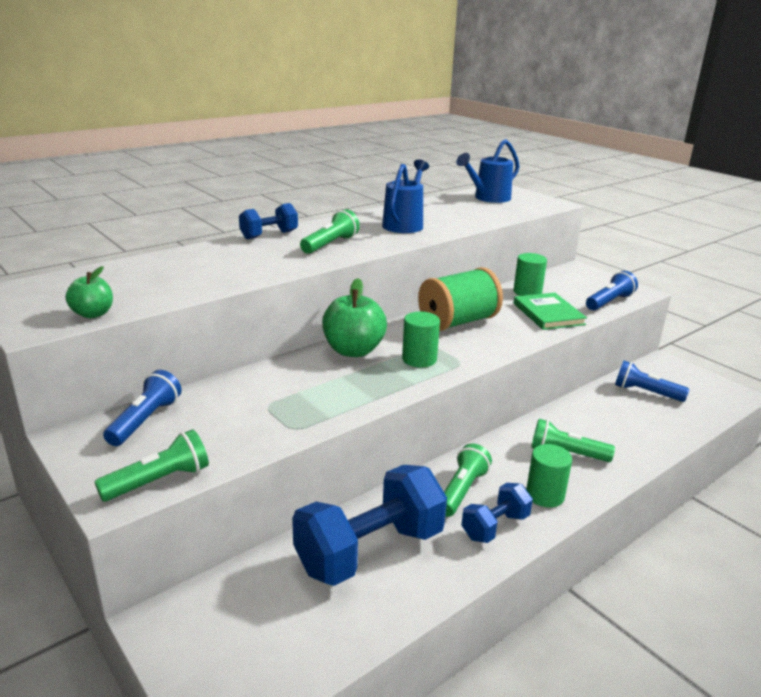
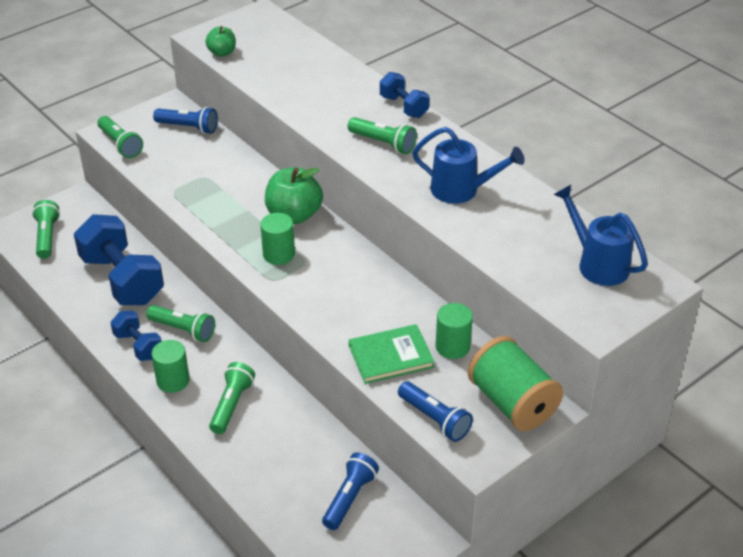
camera: 90 degrees right, 15 degrees up
(255, 655) = (47, 237): none -> green flashlight
(458, 322) = (361, 283): green spool -> green spool (512, 403)

